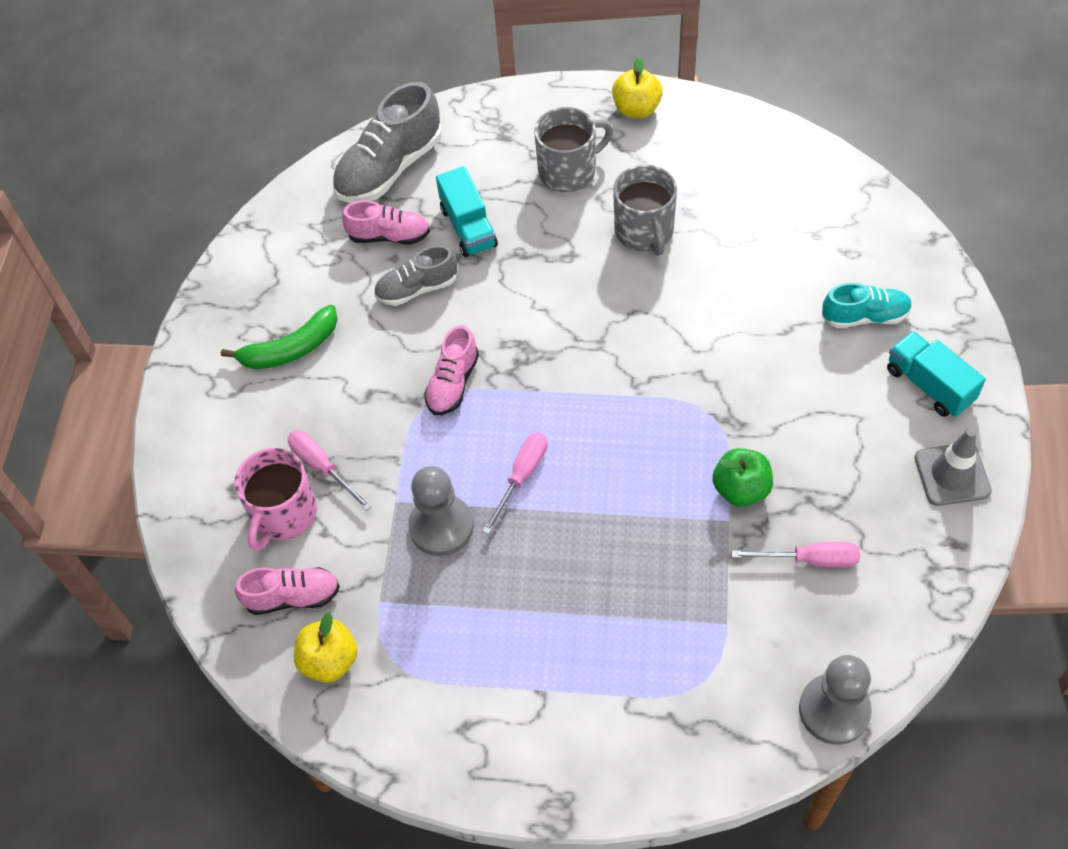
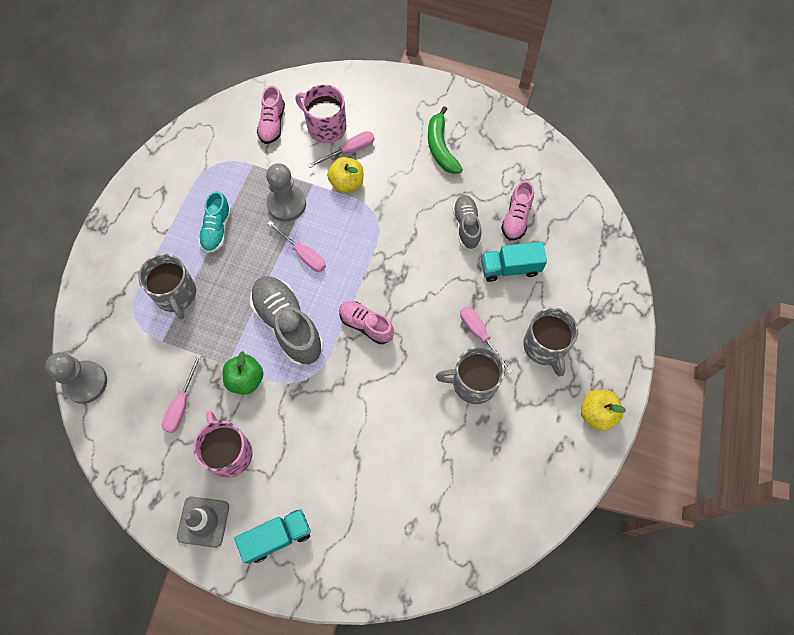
camera: 100 degrees right, 10 degrees up
(330, 660) = (228, 135): yellow apple -> yellow apple (347, 183)
(390, 168) = (578, 230): grey shoe -> grey shoe (288, 325)
(453, 383) = (385, 231): pink shoe -> pink shoe (366, 325)
(576, 239) = (479, 334): none -> pink screwdriver
(645, 633) = (176, 294): none -> grey mug
(850, 475) = (229, 452): none -> pink mug
(865, 316) = (349, 514): turquoise shoe -> turquoise shoe (217, 229)

